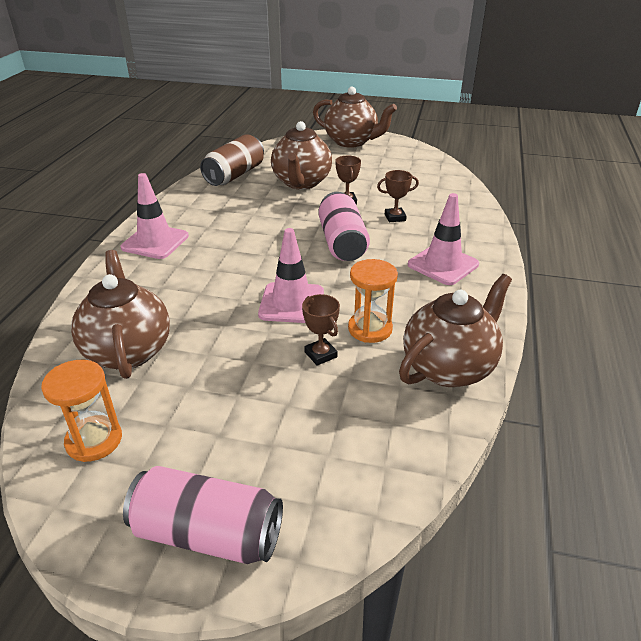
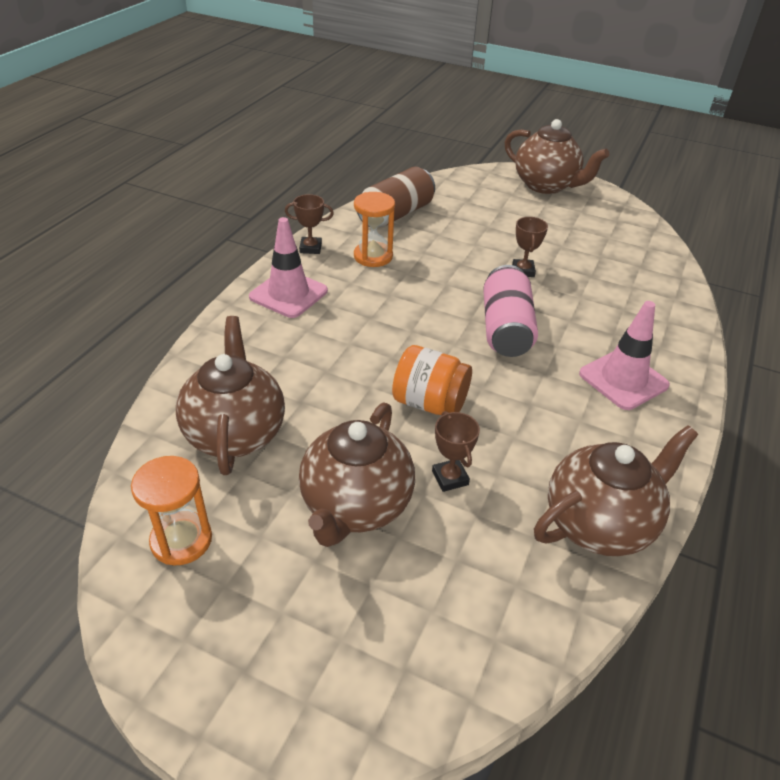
camera: 10 degrees right, 5 degrees up
(208, 533) = (282, 681): pink can -> none
(291, 303) = (429, 403): pink traffic cone -> orange jar
(301, 183) = (473, 237): brown teapot -> brown teapot (355, 506)
(370, 329) = (515, 454): orange hourglass -> orange hourglass (373, 256)
(395, 217) = (577, 303): brown trophy -> brown trophy (310, 248)

